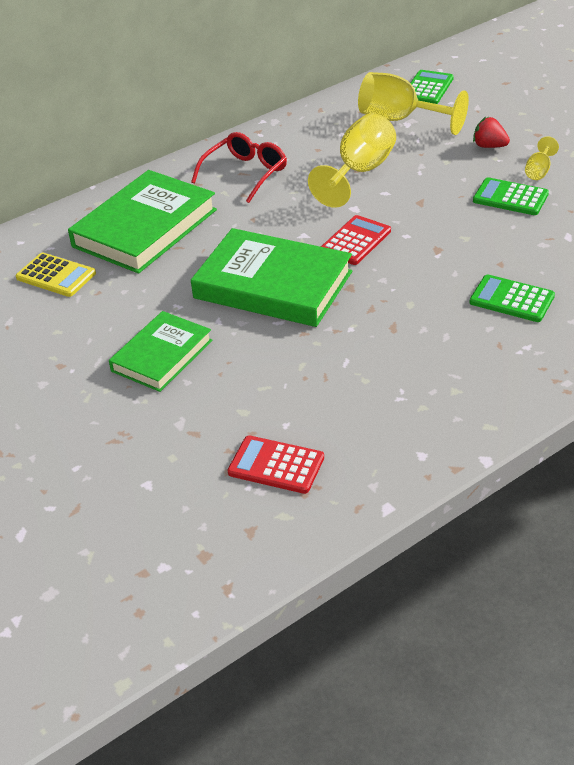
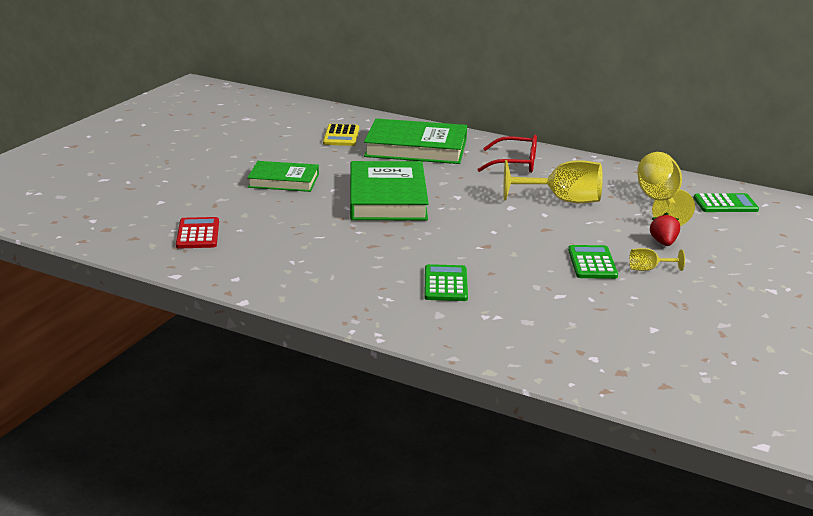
camera: 60 degrees right, 15 degrees down
(355, 241) = (467, 215): red calculator -> none

